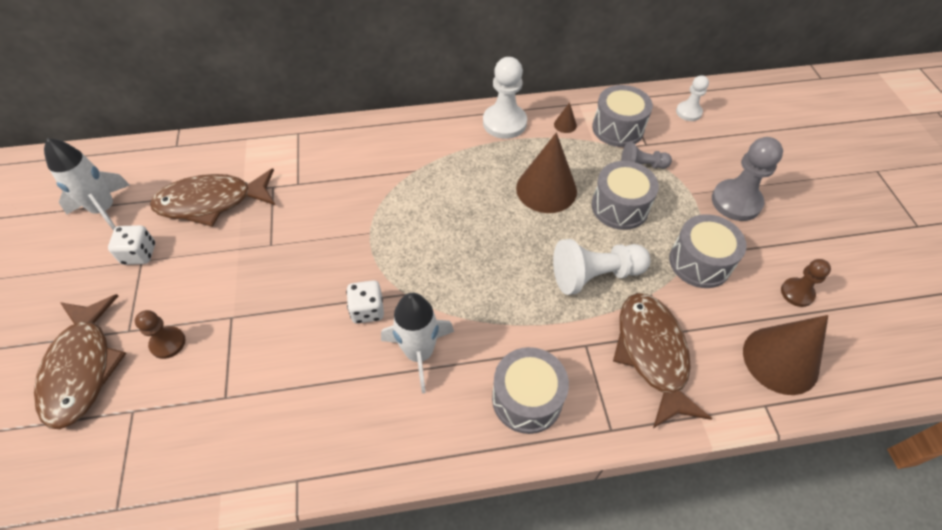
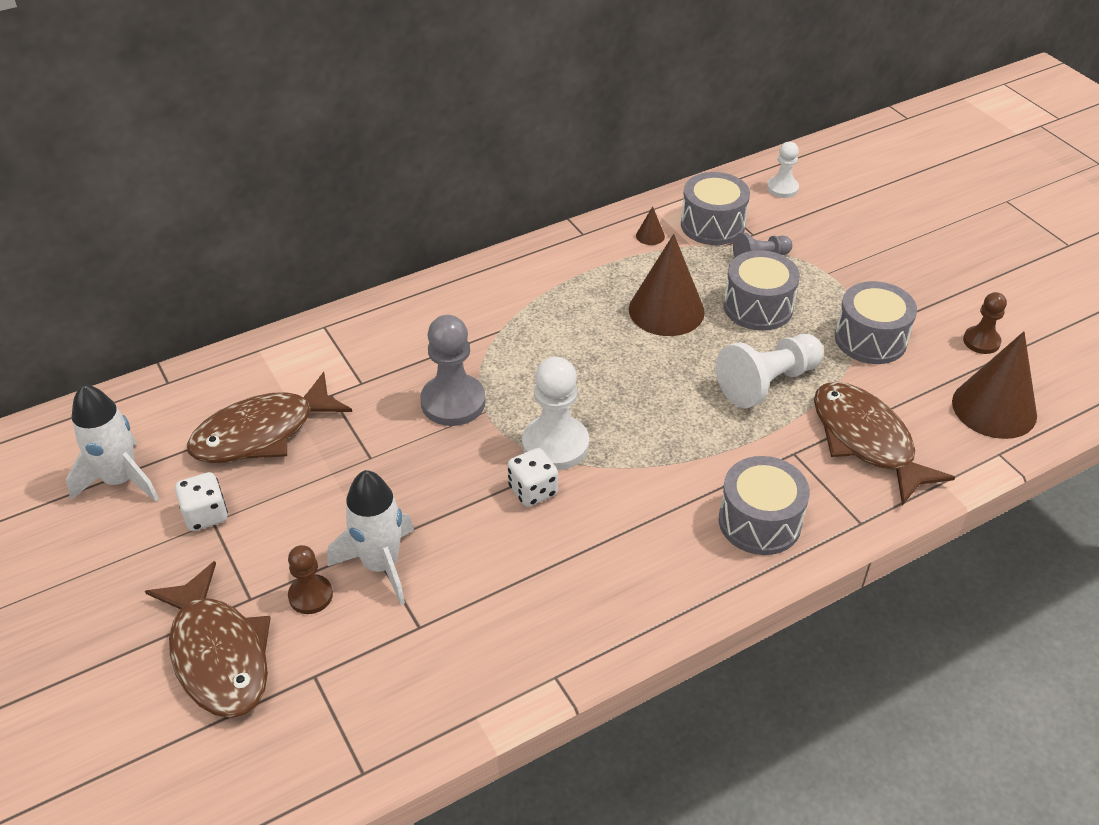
camera: 20 degrees left, 10 degrees down
(419, 353) = (618, 515): white rocket -> white rocket (381, 565)
(504, 123) = (577, 251): white pawn -> white pawn (555, 445)
(736, 202) = (878, 269): grey pawn -> grey pawn (453, 402)

